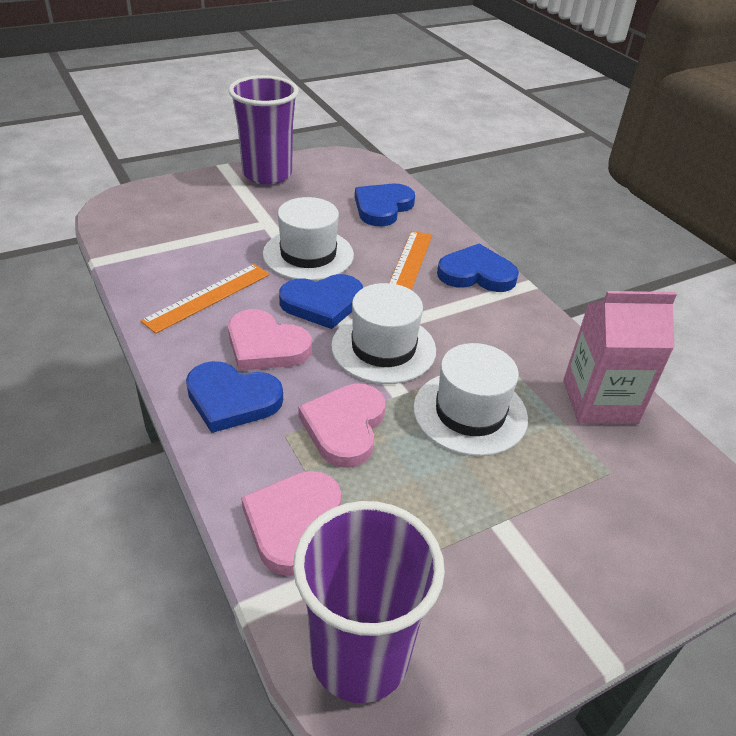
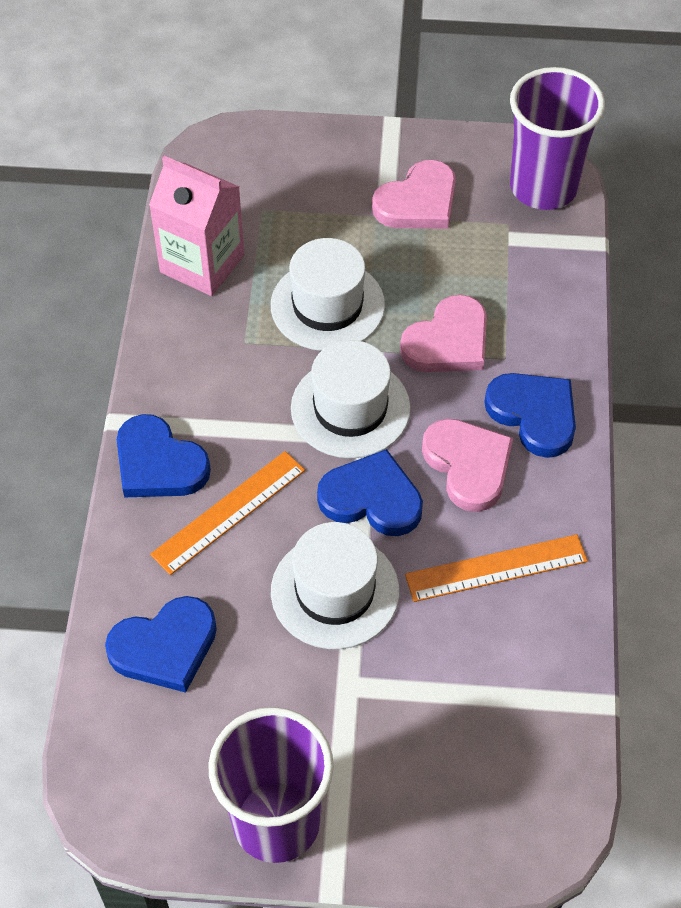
camera: 145 degrees left, 15 degrees up
(293, 523) = (539, 283): pink heart -> pink heart (418, 202)

